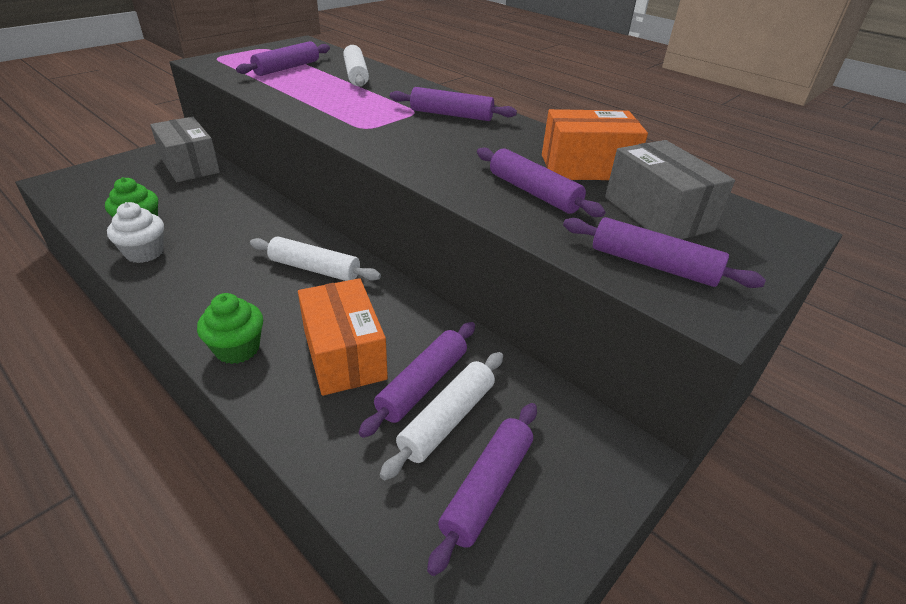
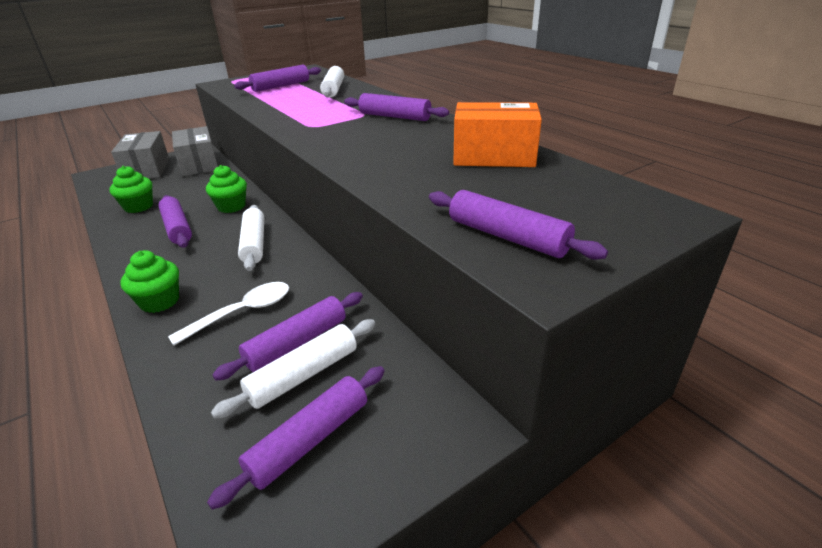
camera: 15 degrees right, 5 degrees down
(144, 253) = (131, 226): white cupcake -> none
(262, 222) = (231, 206): none -> green cupcake
(315, 268) = (254, 244): white rolling pin -> white rolling pin turned 45 degrees clockwise
(344, 354) = (242, 312): orange box -> white spoon
(534, 192) = (428, 175): purple rolling pin -> purple rolling pin (177, 228)
(657, 213) = (541, 194): grey box -> grey box (147, 169)

